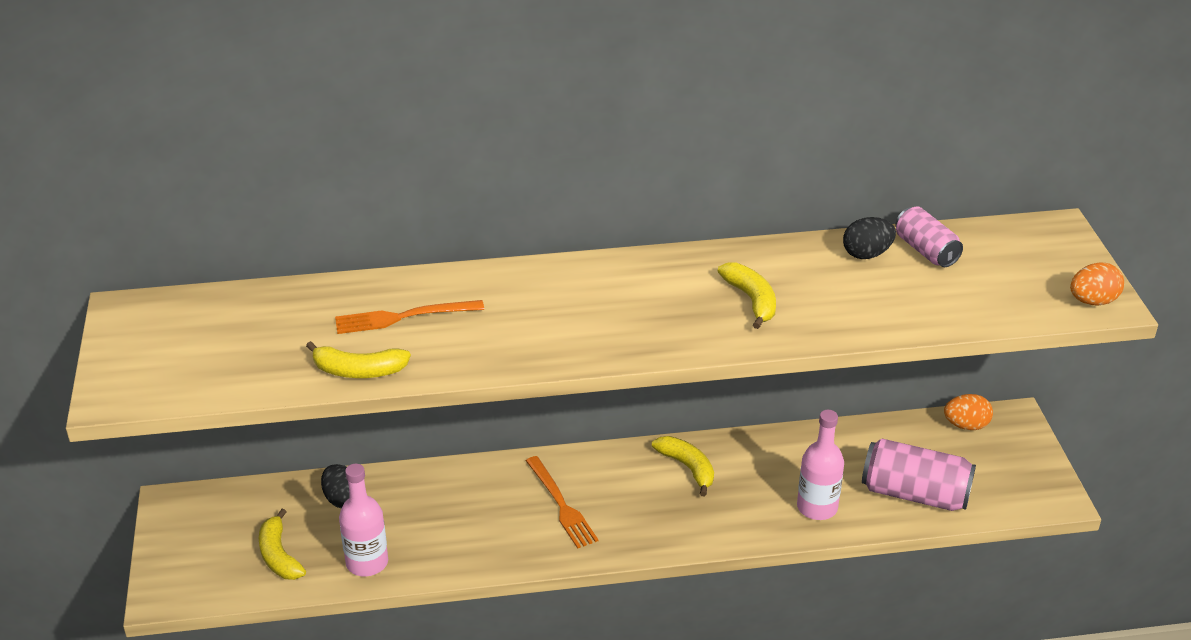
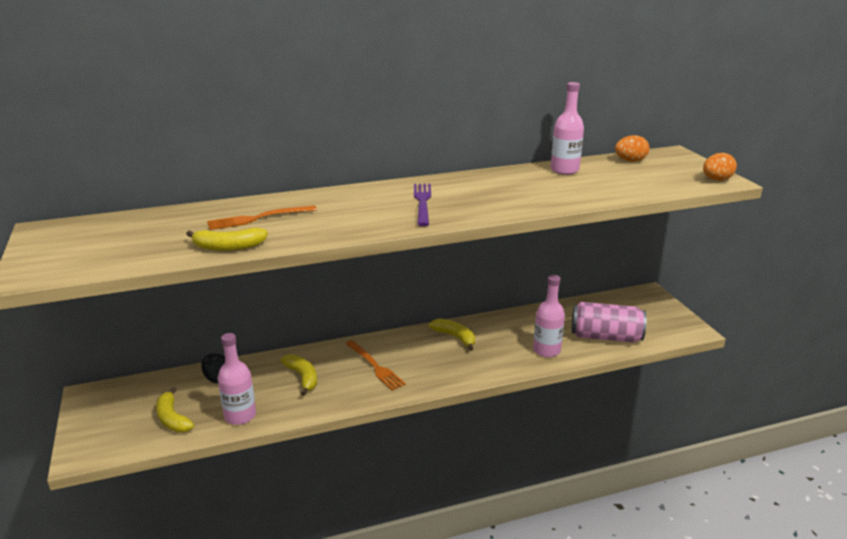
camera: 10 degrees left, 10 degrees down
(635, 307) = (422, 202): none -> purple fork
(751, 300) = (500, 194): yellow banana -> yellow banana (302, 377)
(866, 254) = (564, 170): black egg -> pink bottle
(926, 250) = (600, 166): pink can -> none
(966, 425) = (622, 299): orange egg -> orange egg (630, 161)

